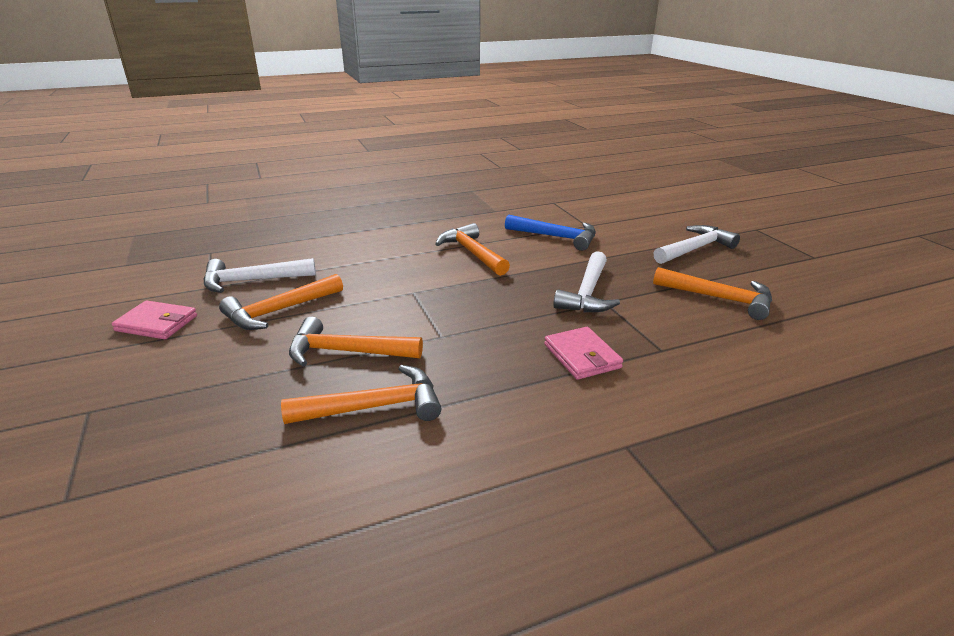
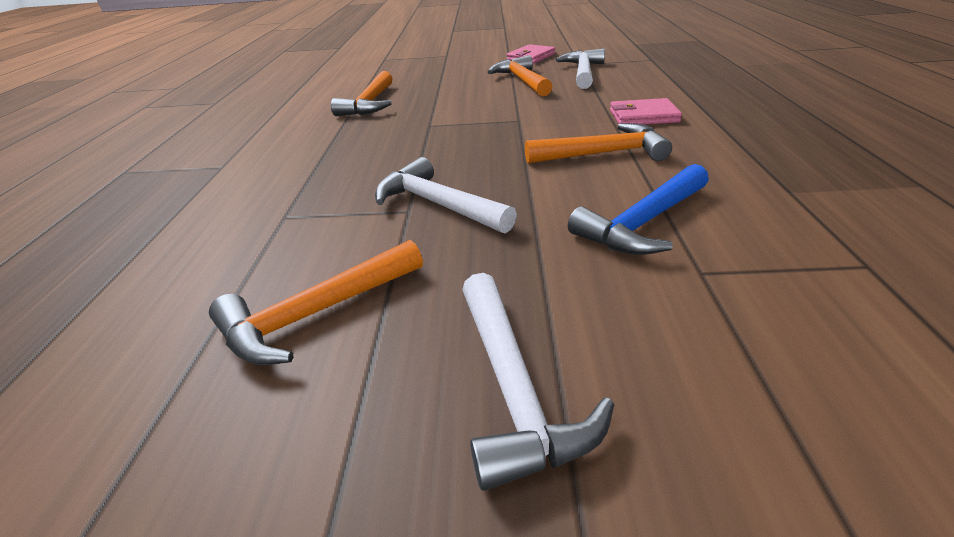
camera: 115 degrees right, 5 degrees up
(346, 352) = (441, 98): orange hammer -> none
(581, 356) = (331, 173): pink wallet -> pink wallet (643, 116)

